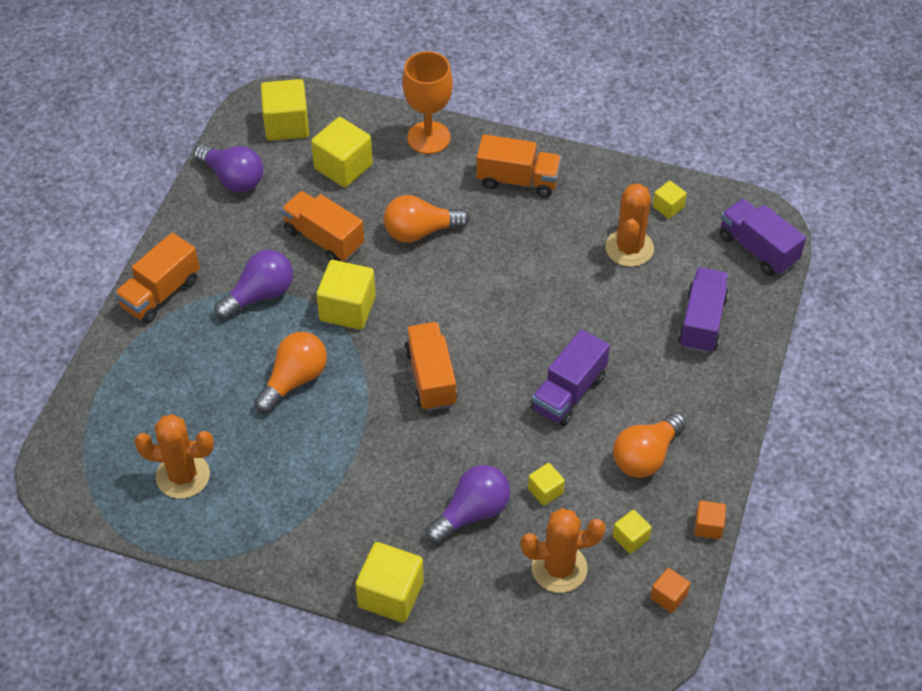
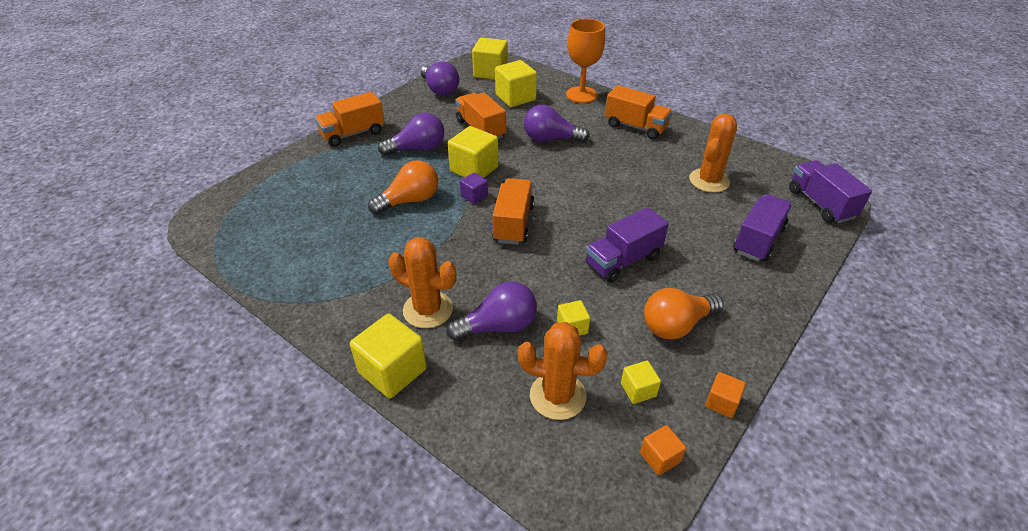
camera: 20 degrees right, 10 degrees down
(183, 476) = (289, 238): orange cactus -> orange cactus (428, 310)
(367, 351) = (474, 196): none -> purple cube
(420, 231) = (551, 139): orange light bulb -> purple light bulb
(668, 207) = (749, 164): yellow cube -> none

